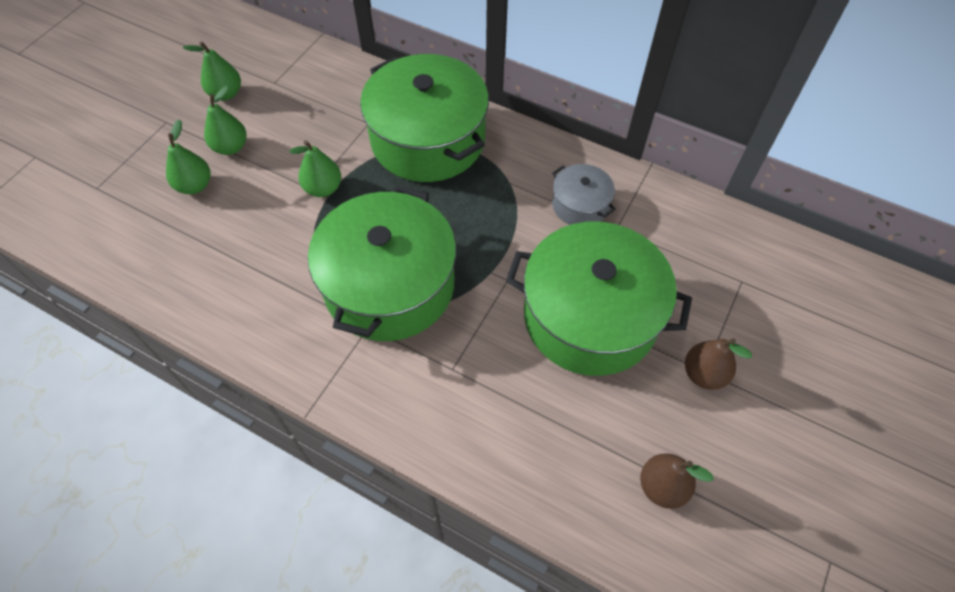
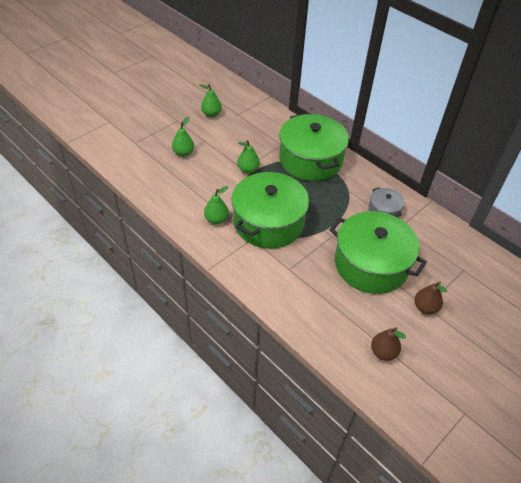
camera: 15 degrees right, 10 degrees down
(231, 147) = (206, 139): green pear -> green pear (216, 219)

